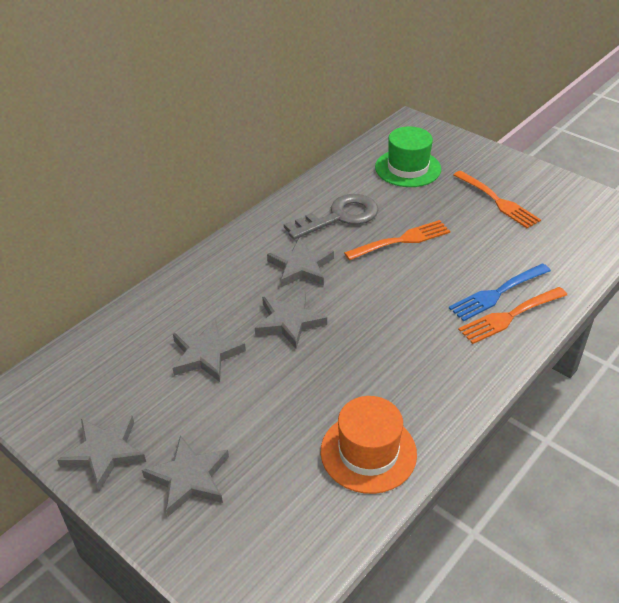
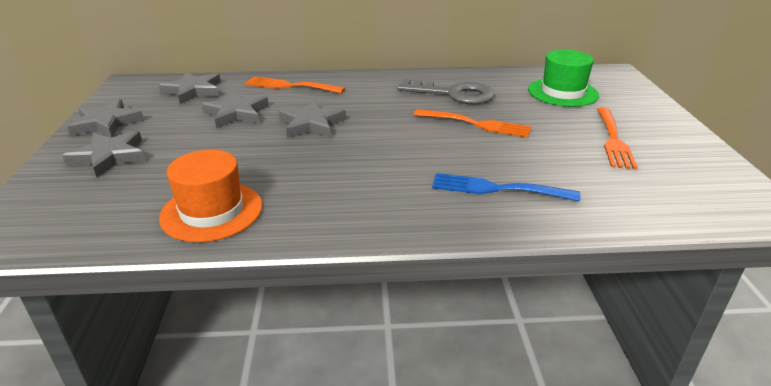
camera: 45 degrees right, 10 degrees down
(301, 267) = (375, 104): grey star -> grey star (193, 91)
(510, 316) = (480, 207): orange fork -> orange fork (290, 86)

